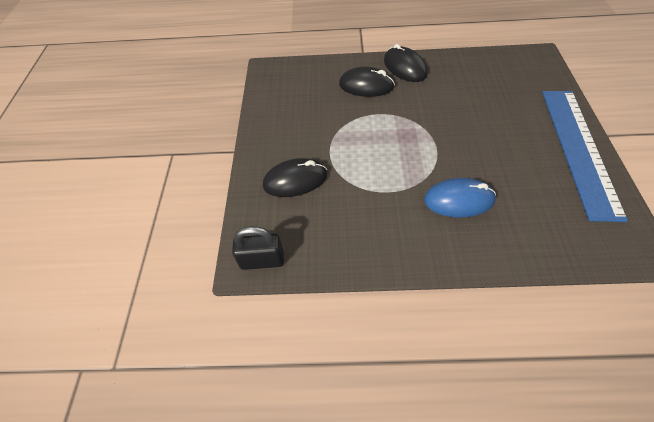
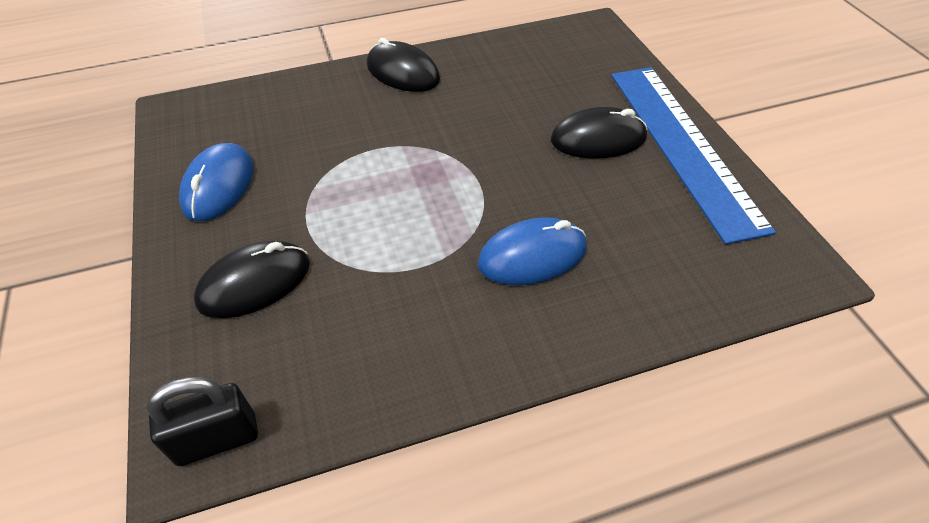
camera: 20 degrees left, 5 degrees down
(285, 119) = (218, 186): none -> blue mouse
(366, 85) = (347, 109): black mouse -> black mouse (598, 139)

